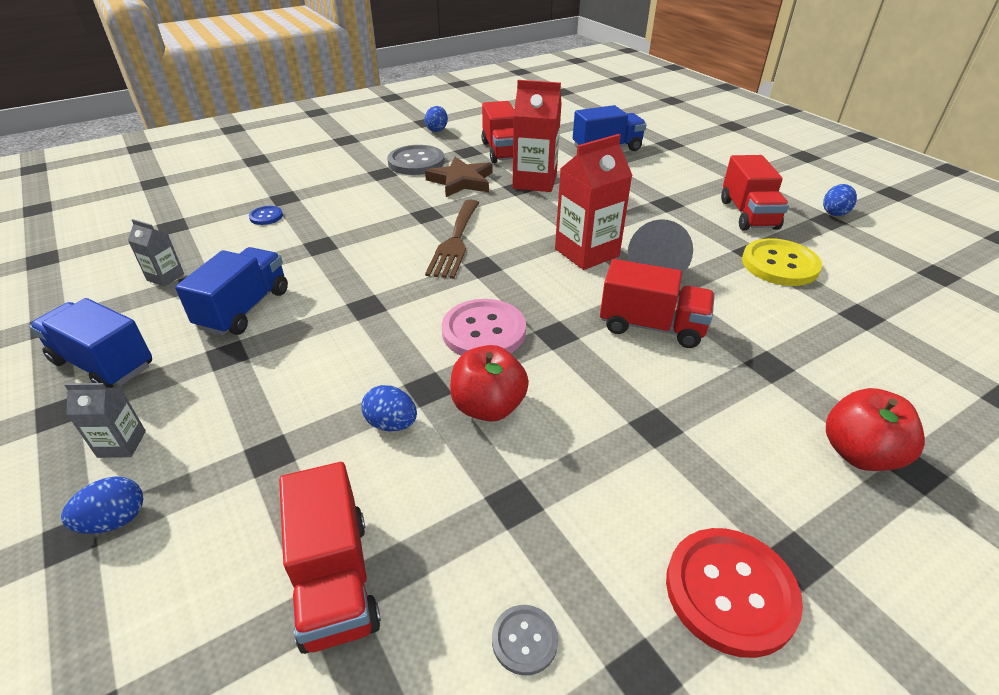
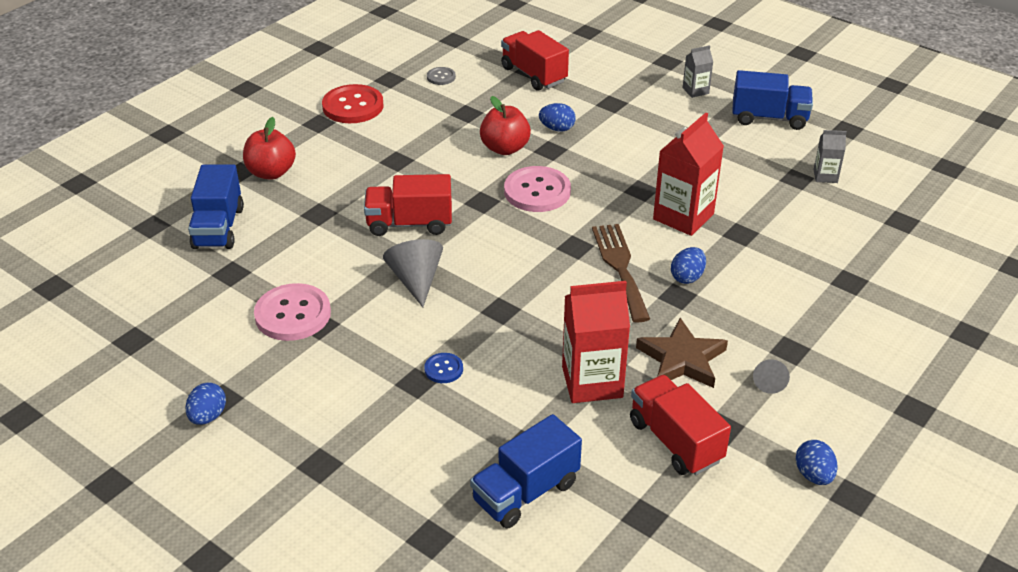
camera: 160 degrees right, 0 degrees up
(115, 520) = (655, 69): blue egg -> blue egg (687, 277)
(244, 309) = (729, 167): blue truck -> blue truck (218, 228)
(266, 216) = (832, 252): blue button -> blue button (443, 369)
(416, 162) = (769, 383): grey button -> grey cone
(586, 252) = (486, 284): red carton -> red carton (683, 216)
(748, 214) = (317, 385): red truck -> none
(779, 264) = (293, 314): yellow button -> pink button

